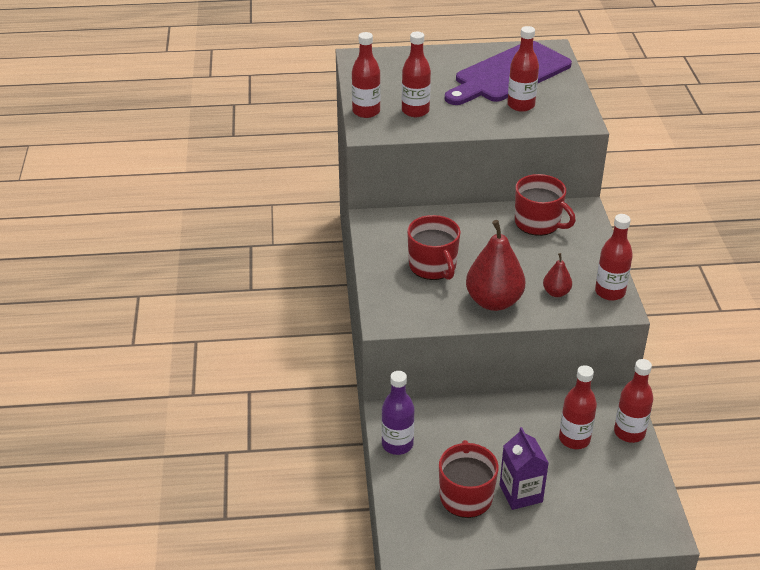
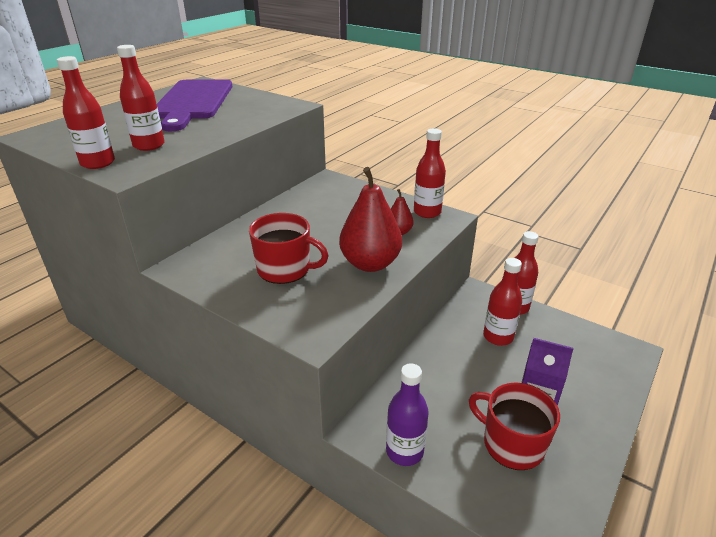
camera: 50 degrees left, 5 degrees down
(521, 105) = (234, 112): red bottle -> none
(538, 223) = (314, 200): red mug -> none

